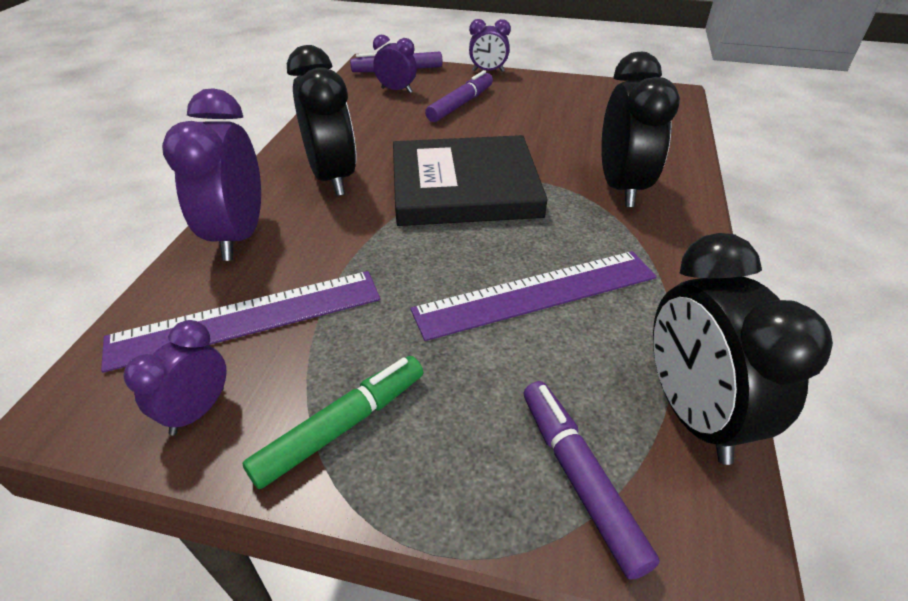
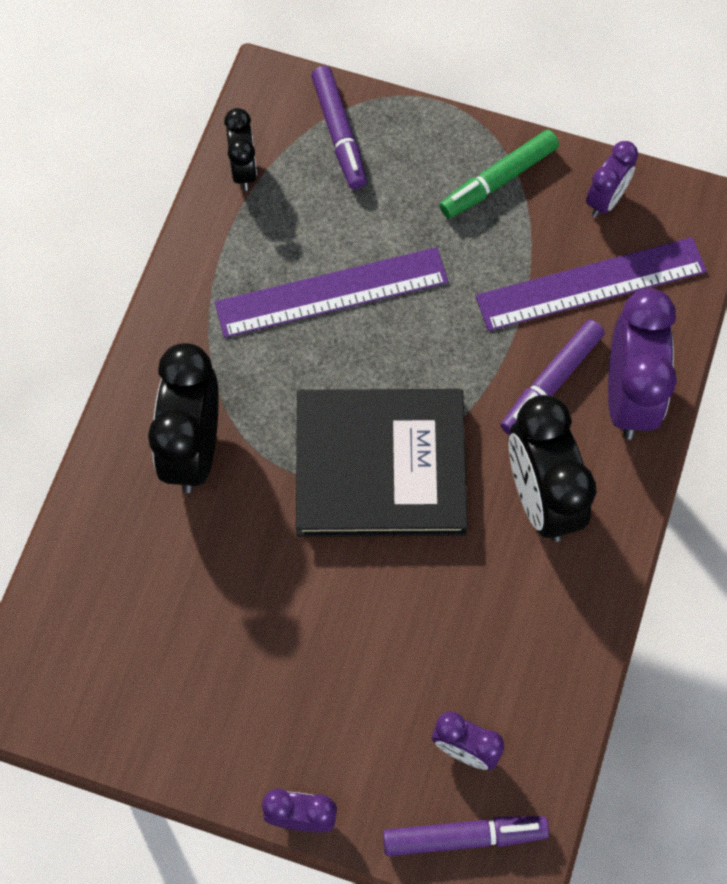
camera: 175 degrees left, 25 degrees up
(460, 104) = (363, 688): purple marker -> purple marker (551, 382)
(693, 413) = (244, 170): black clock -> black clock, size x0.55

